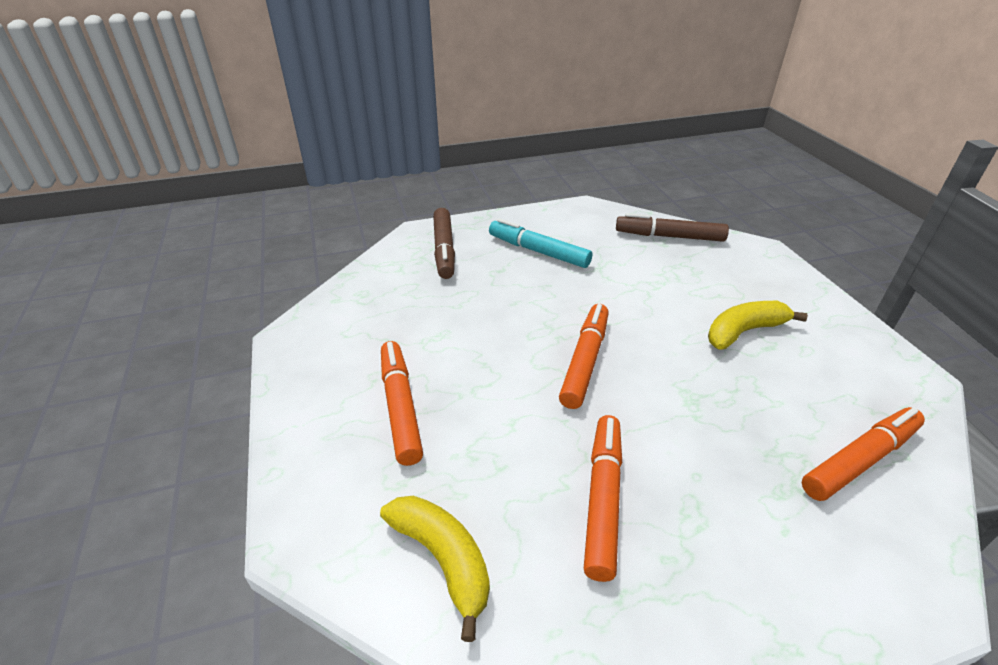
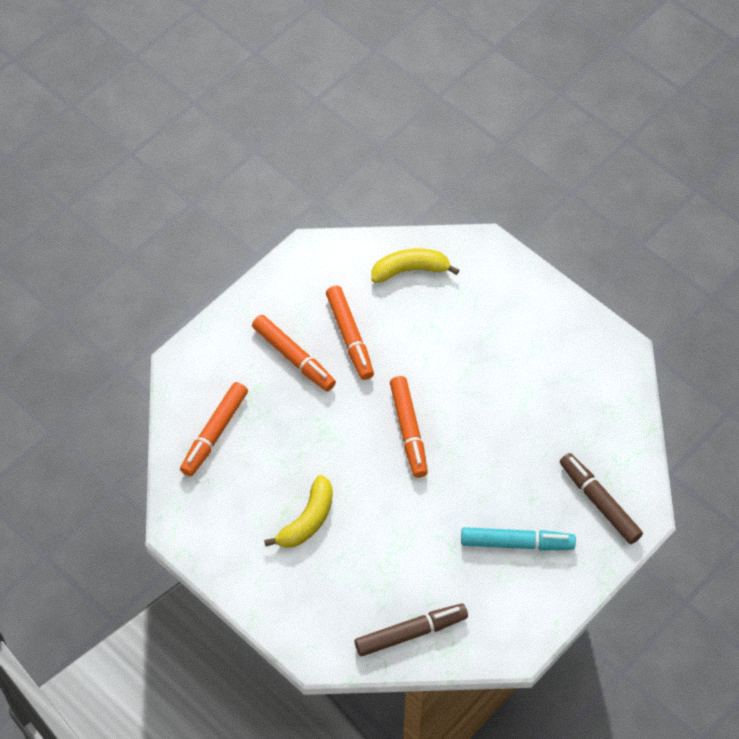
camera: 150 degrees right, 20 degrees up
(400, 407) = (500, 336): orange marker -> orange marker (293, 357)
(443, 559) = (410, 270): yellow banana -> yellow banana turned 150 degrees clockwise

